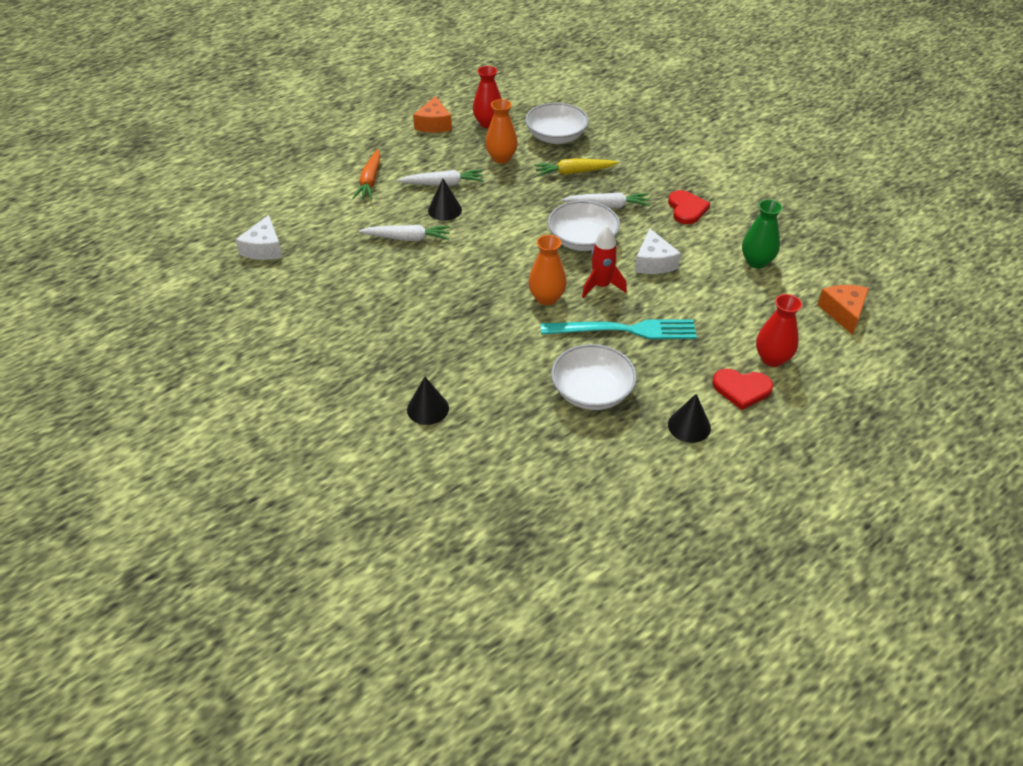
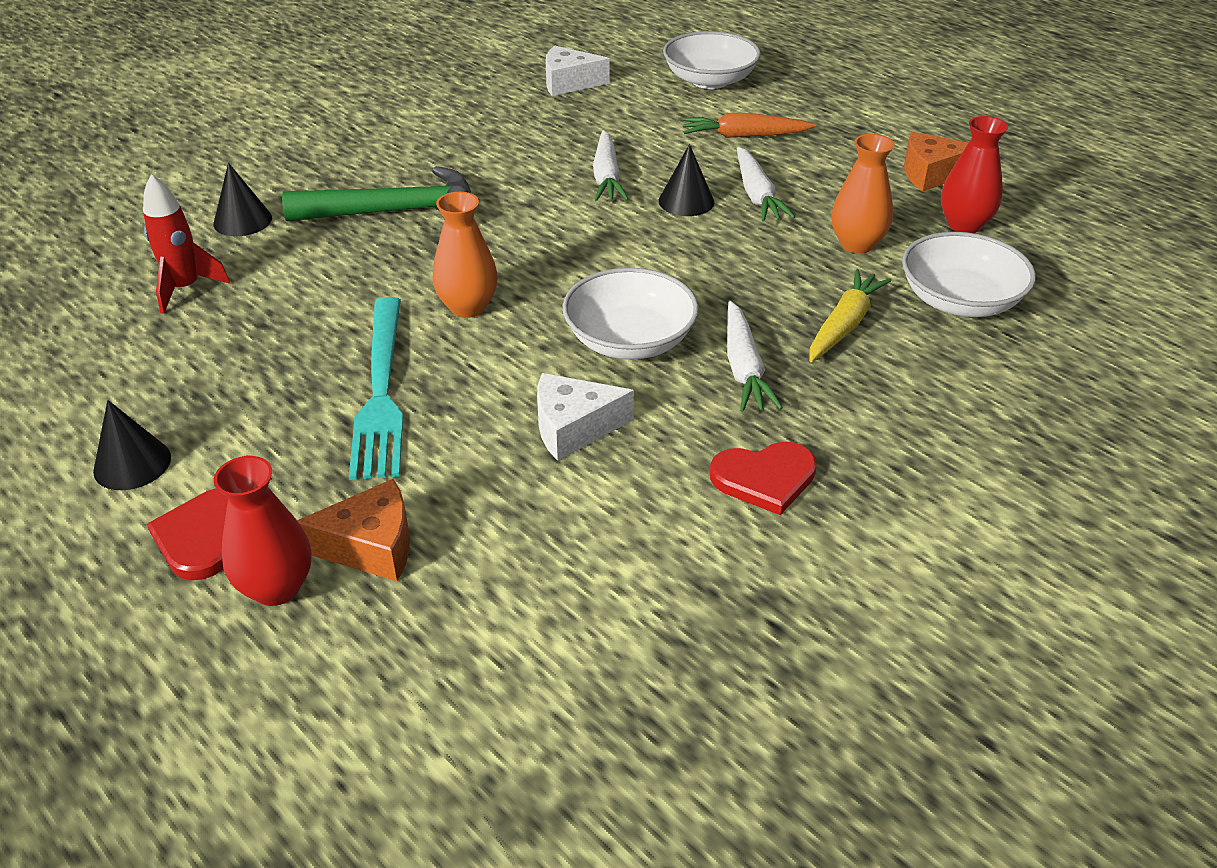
camera: 85 degrees right, 5 degrees down
(431, 331) = (395, 211): none -> green hammer
(574, 172) = (844, 325): yellow carrot -> yellow carrot turned 45 degrees clockwise
(592, 392) = (239, 358): white bowl -> white bowl (710, 80)
(601, 286) = (499, 364): red rocket -> red rocket (185, 288)
(756, 262) = (591, 585): green vase -> none
(843, 312) = (411, 734): orange cheese -> orange cheese (371, 546)

